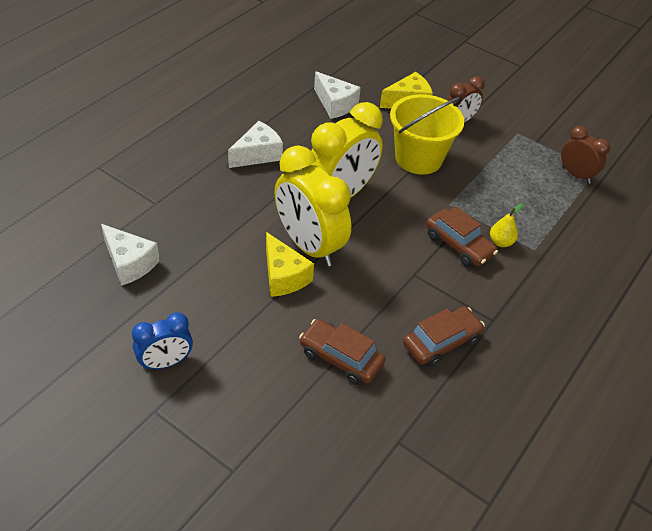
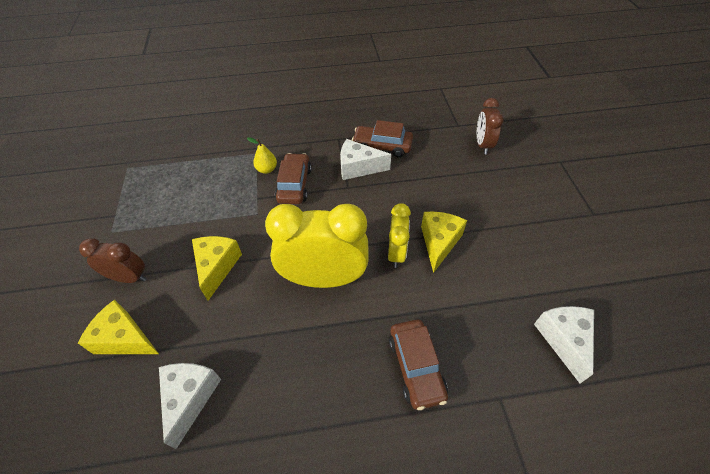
camera: 130 degrees left, 5 degrees up
(166, 362) = (572, 238): blue clock -> none
(258, 154) = (345, 386): white cheese -> white cheese (358, 167)
(309, 246) = (396, 253): yellow clock -> yellow clock, size x0.55
(340, 358) = (450, 173): brown car -> brown car (416, 367)
(418, 158) = (217, 267): yellow bucket -> yellow cheese
(575, 175) = (144, 174): brown clock -> brown clock (483, 145)

